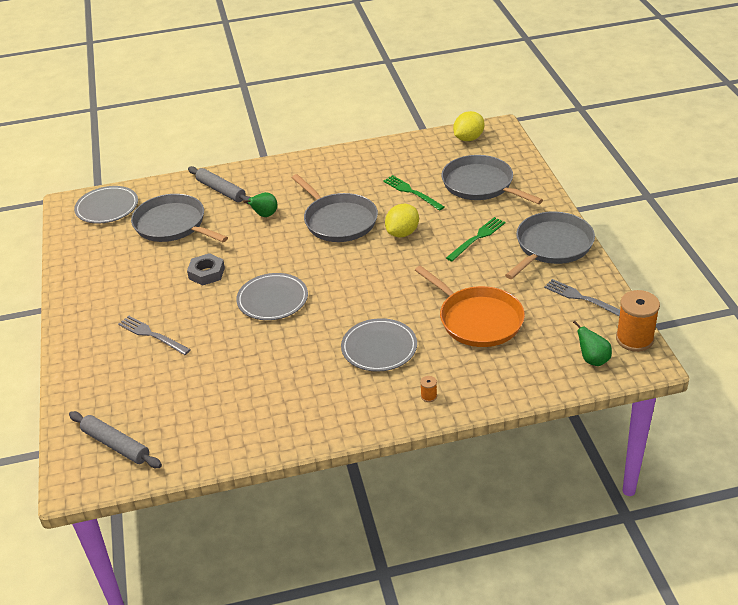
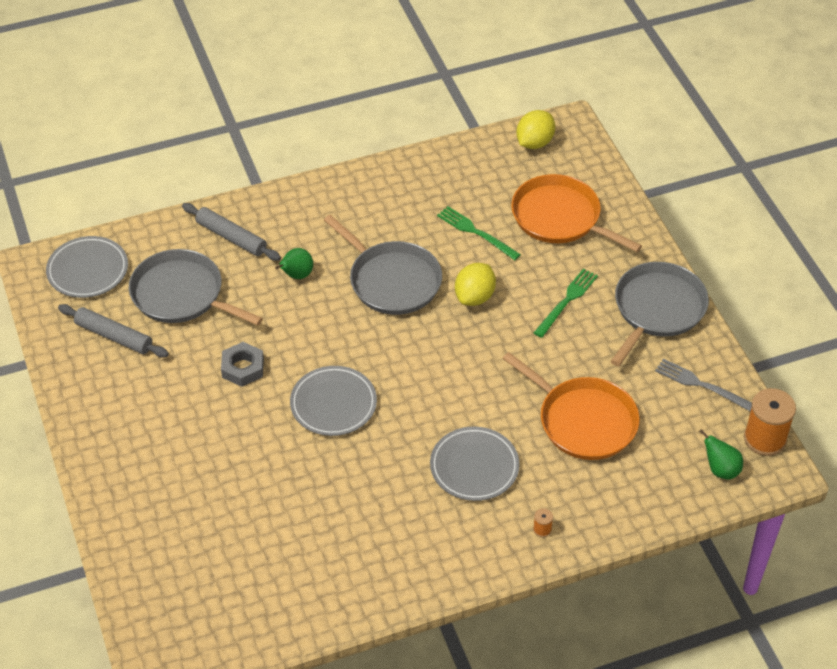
camera: 10 degrees left, 10 degrees up
(116, 445) = (192, 616): grey rolling pin -> grey rolling pin (114, 336)
(152, 335) = (197, 463): grey fork -> none
(480, 185) = (560, 218): grey pan -> orange pan

